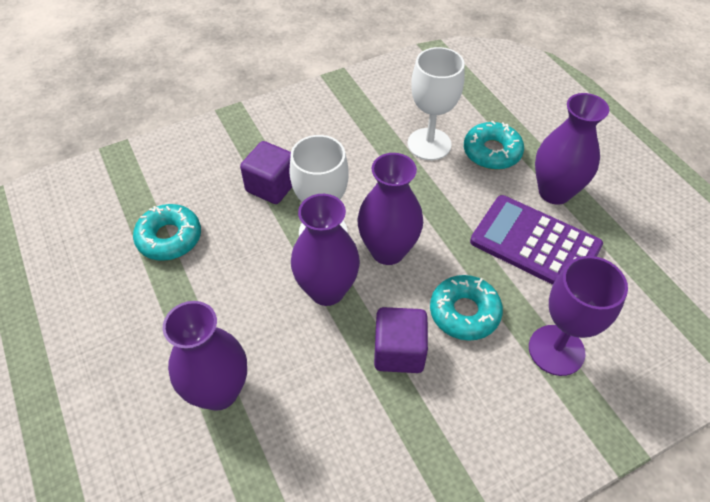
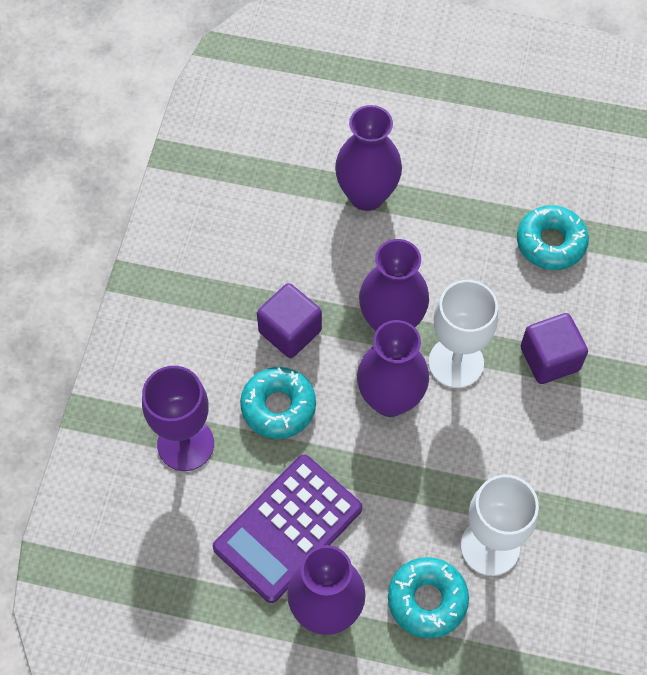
camera: 130 degrees right, 10 degrees up
(535, 244) = (288, 528): purple calculator -> purple calculator turned 150 degrees clockwise

